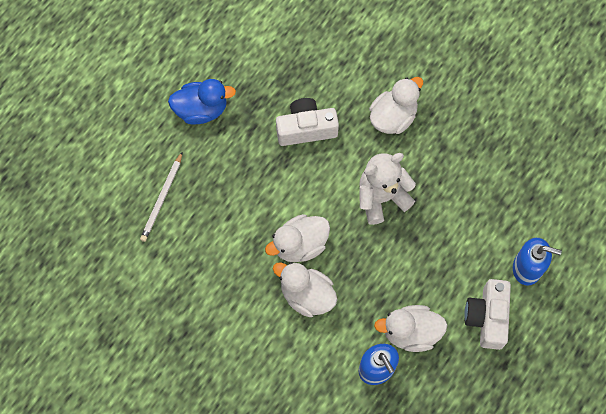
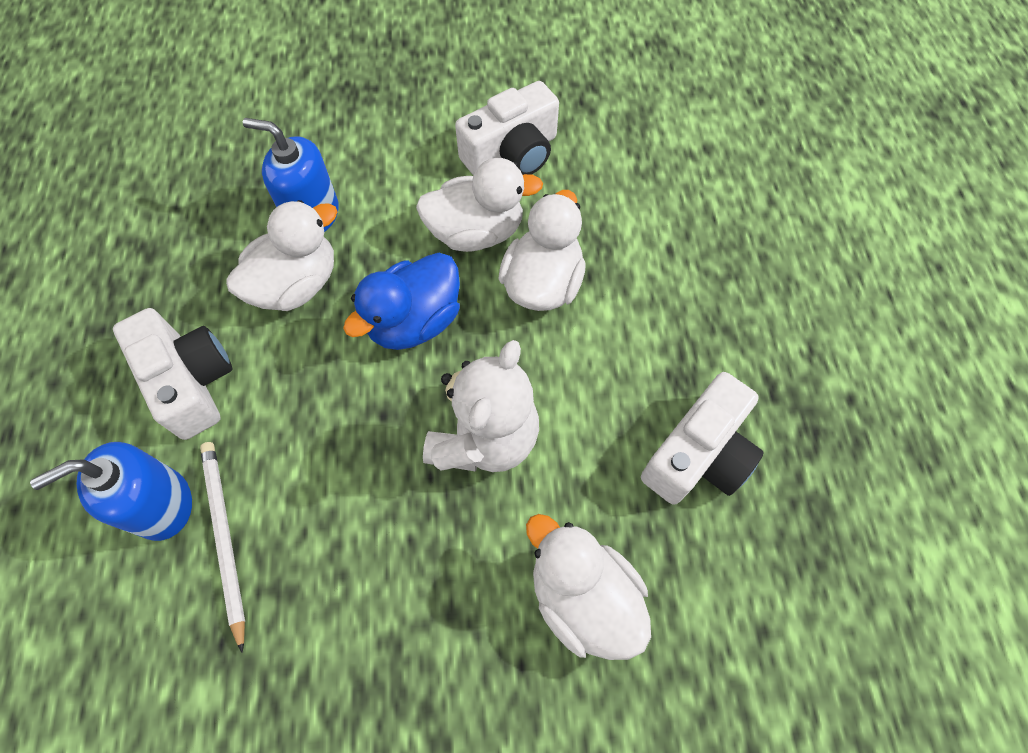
camera: 140 degrees right, 5 degrees down
(162, 198) = (773, 209): white pencil -> white pencil (224, 537)
(201, 110) = (868, 358): blue duck -> blue duck (414, 322)
(250, 328) = (512, 153): none -> white camera
(393, 117) = (583, 597): white duck -> white duck turned 135 degrees clockwise

